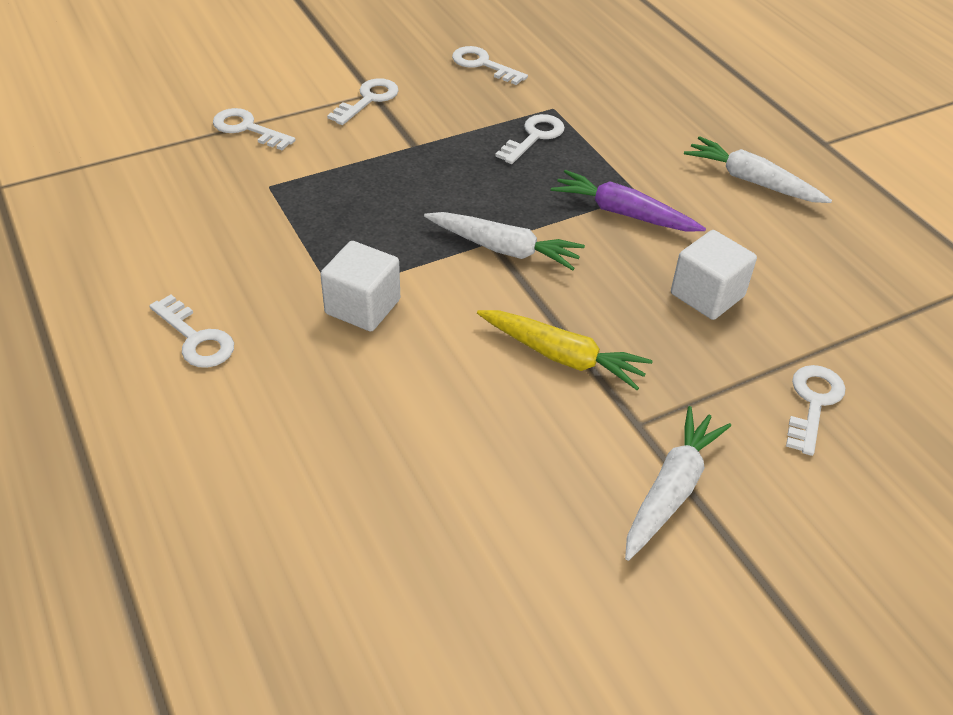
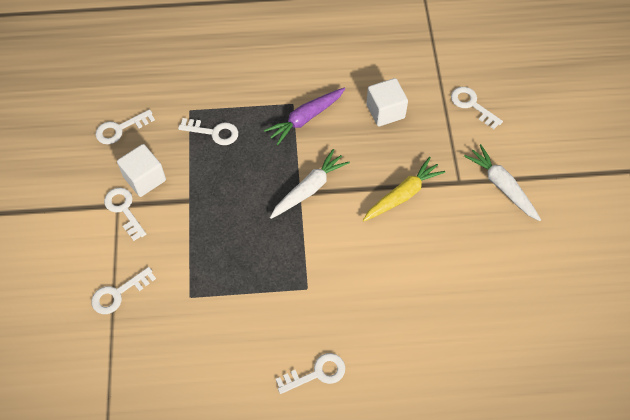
camera: 65 degrees left, 15 degrees up
(362, 307) = (326, 277): white cube -> white cube (144, 178)
(534, 137) = (214, 132): white key -> white key turned 135 degrees clockwise
(751, 181) = (307, 47): white carrot -> none

